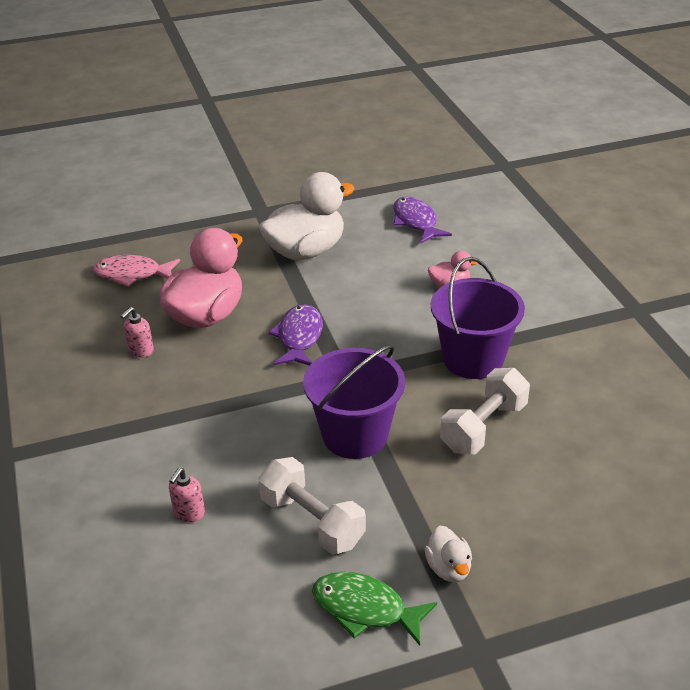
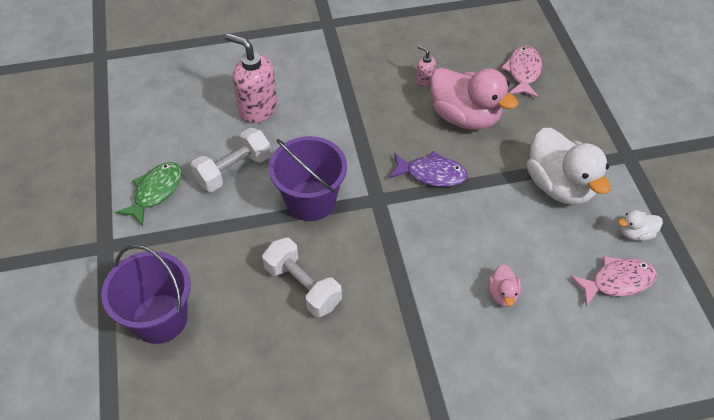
camera: 95 degrees right, 15 degrees up
(189, 513) = (258, 109): pink soap dispenser -> pink soap dispenser, size x2.09
(416, 222) = (617, 281): purple fish -> pink fish
(448, 568) = (172, 240): white duck -> white duck (635, 233)
(473, 359) = (389, 294): purple bucket -> purple bucket (159, 318)

